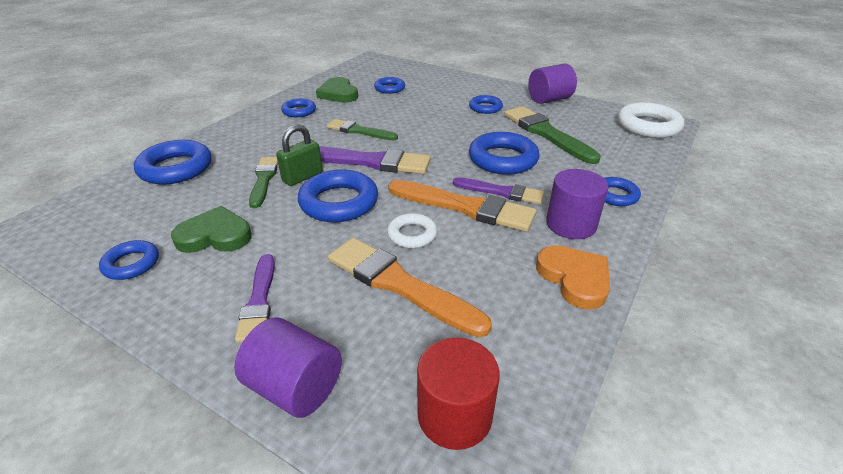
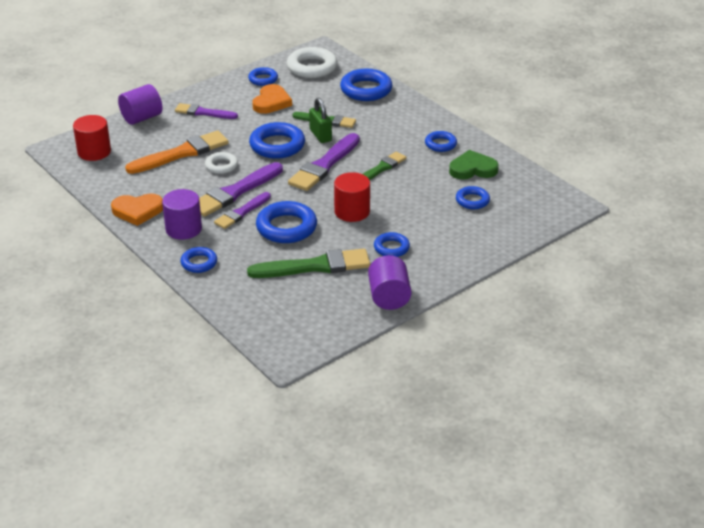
camera: 110 degrees right, 0 degrees up
(215, 236) = (271, 102): green heart -> orange heart
(446, 132) = (352, 211): none -> red cylinder
(465, 207) = (235, 192): orange brush -> purple brush
(648, 126) = (290, 338): white ring -> white ring (312, 67)

